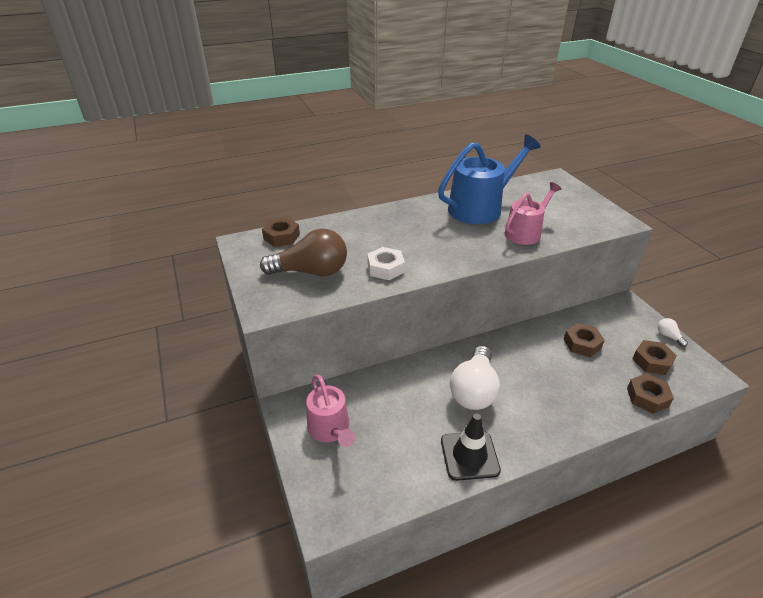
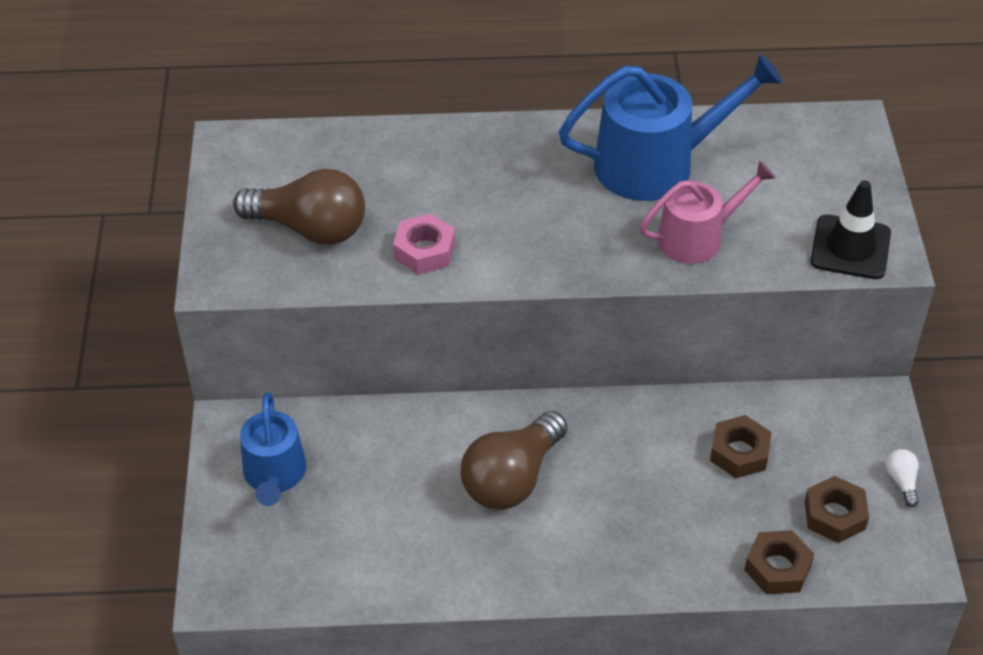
camera: 20 degrees right, 10 degrees up
(281, 237) = (294, 146): brown nut -> none
(330, 429) = (274, 475): pink watering can -> blue watering can
(385, 268) = (424, 251): white nut -> pink nut
(469, 455) = (448, 569): black traffic cone -> black traffic cone (850, 247)
(474, 390) = (512, 478): white light bulb -> brown light bulb

